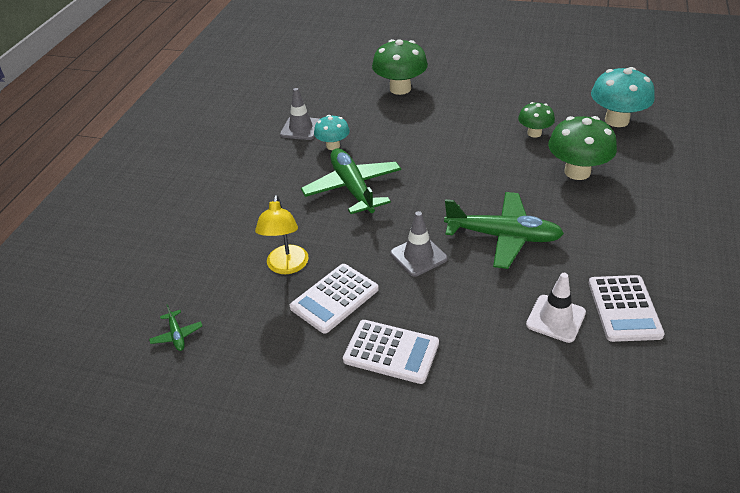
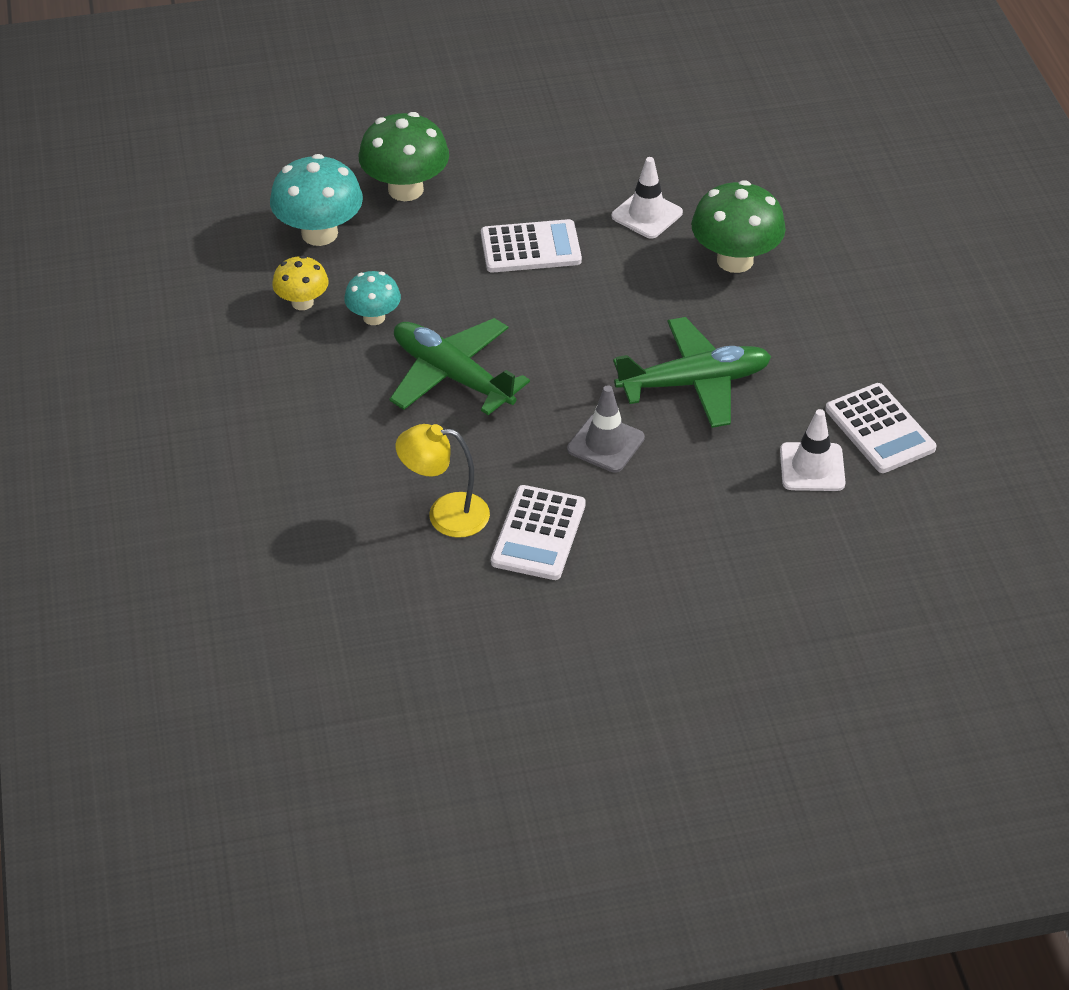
camera: 30 degrees left, 5 degrees up
(177, 335) = (373, 648): green plane -> none
(286, 266) = (445, 514): yellow lamp -> yellow lamp turned 120 degrees clockwise
(301, 128) = (302, 302): grey traffic cone -> yellow mushroom
(391, 352) = (651, 572): white calculator -> white calculator (530, 248)
(534, 133) = (647, 214): green mushroom -> white traffic cone
(616, 120) = (744, 162): turquoise mushroom -> turquoise mushroom (319, 233)

